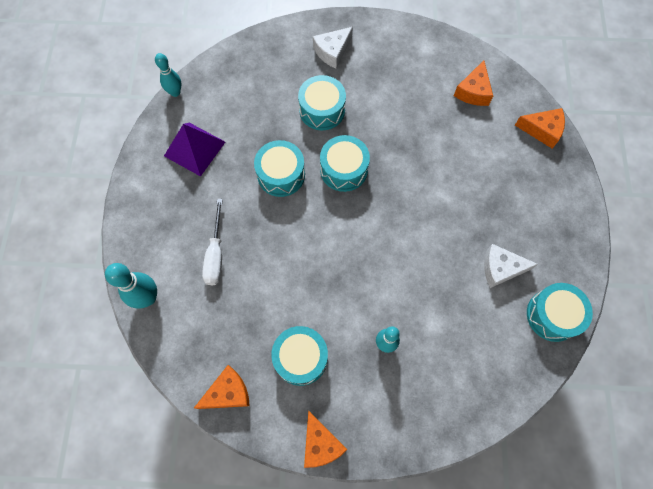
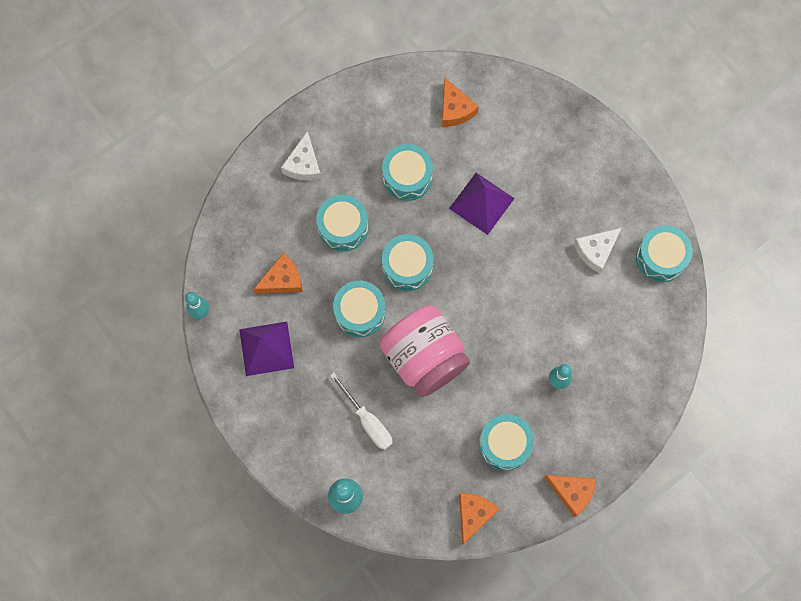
camera: 40 degrees left, 5 degrees up
(298, 242) = (424, 357): none -> pink jar
(398, 110) = (407, 177): none -> turquoise drum
(438, 167) = (481, 203): none -> purple pyramid
(542, 130) = (538, 103): orange cheese -> orange cheese (282, 280)

